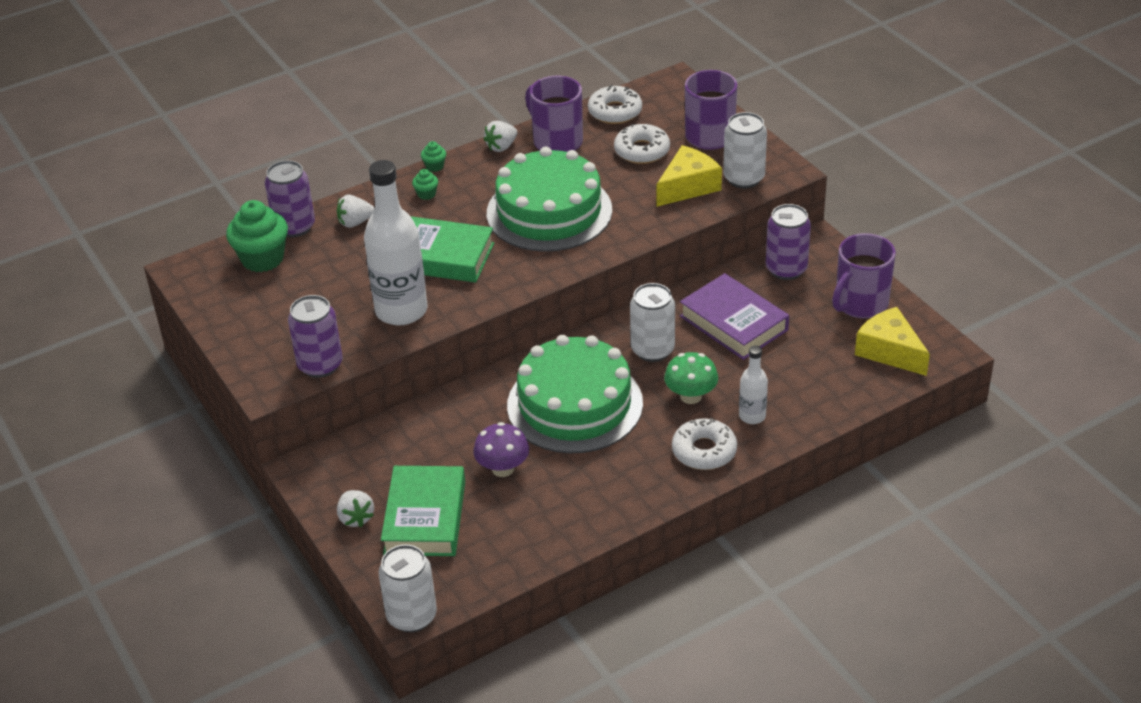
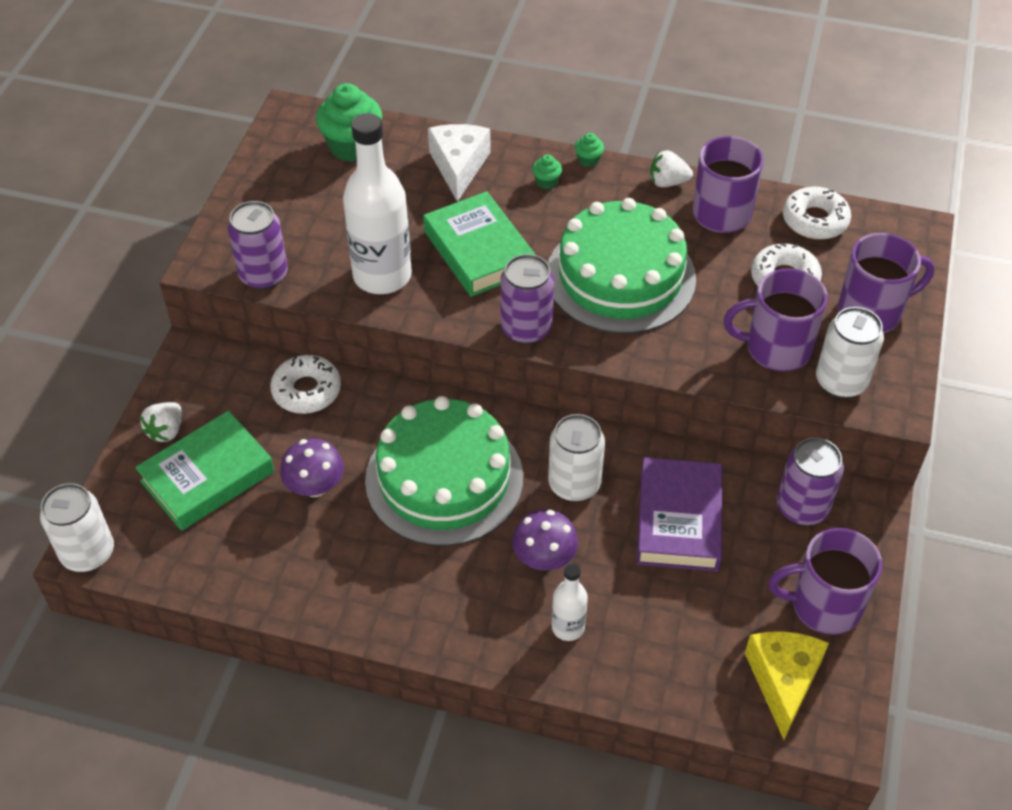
camera: 45 degrees right, 10 degrees up
(294, 227) = (411, 135): purple can -> purple can (526, 329)
(355, 222) = (459, 166): white strawberry -> white cheese
(688, 187) = (776, 348): yellow cheese -> purple mug
(691, 396) = (544, 558): green mushroom -> purple mushroom
(704, 451) = (482, 622): white donut -> white donut (307, 391)

